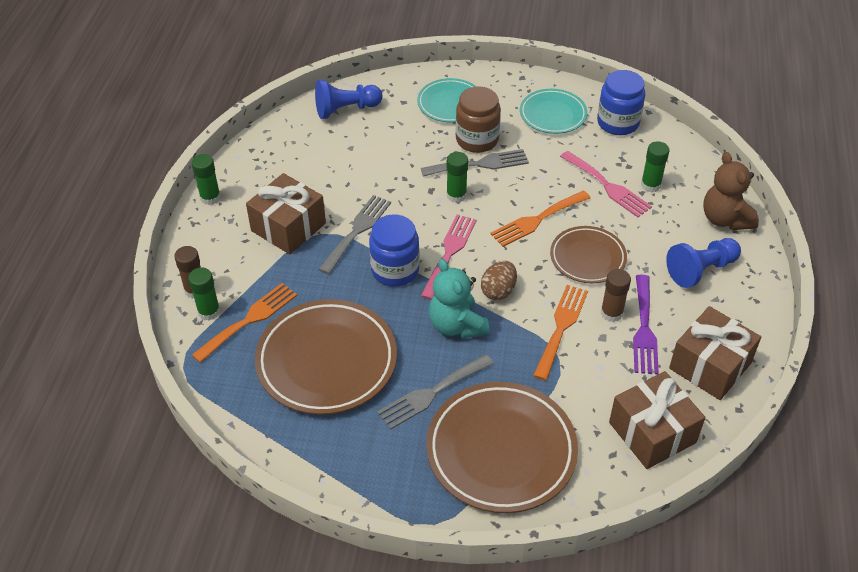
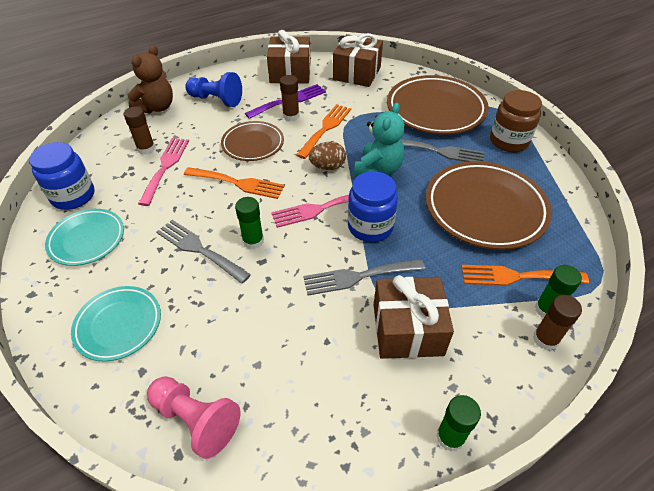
camera: 130 degrees left, 0 degrees up
(346, 109) = (196, 420): blue pawn -> pink pawn
(477, 140) = (165, 270): brown jar -> brown jar (508, 141)
(561, 327) = (326, 128): orange fork -> orange fork turned 135 degrees clockwise
(650, 185) = (146, 148): green glue stick -> brown glue stick

